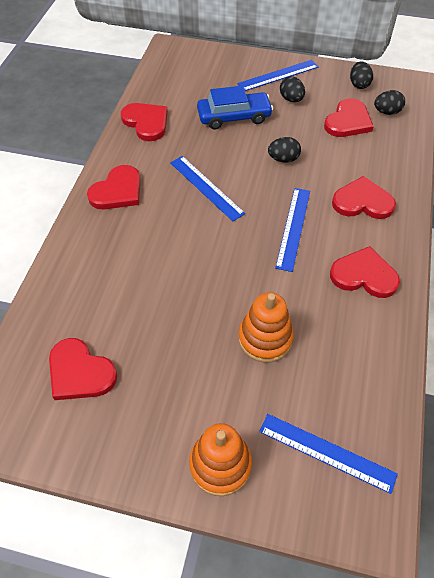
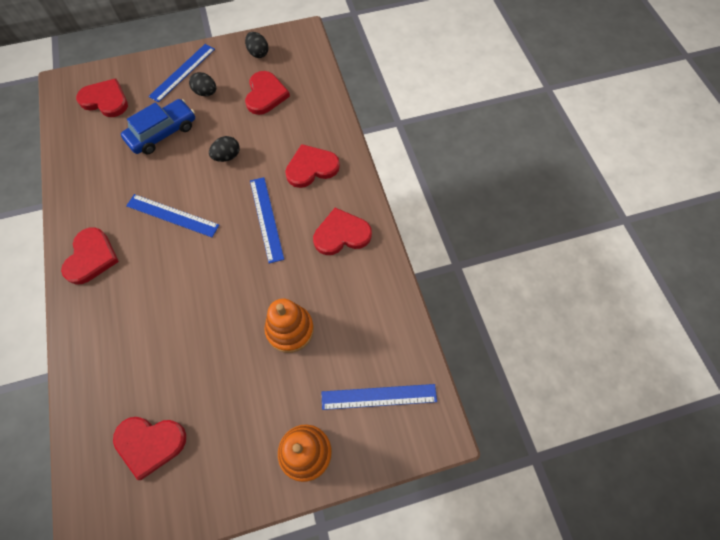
camera: 30 degrees left, 10 degrees up
(146, 122) = (81, 174): red heart -> red heart (105, 100)
(386, 112) = (293, 71): black egg -> none

